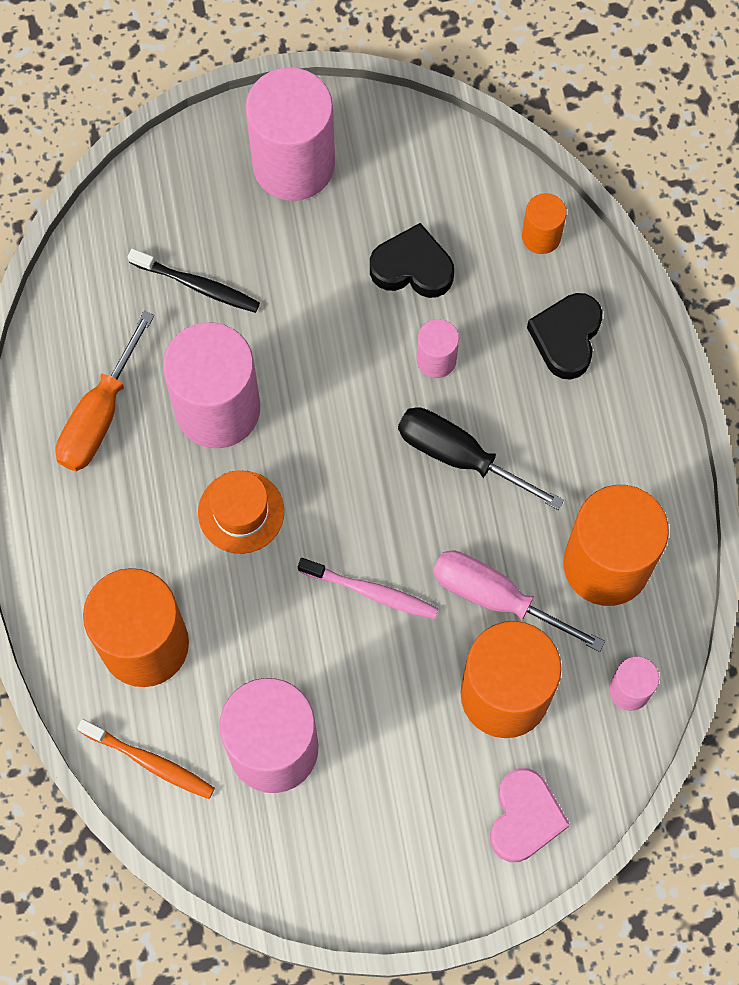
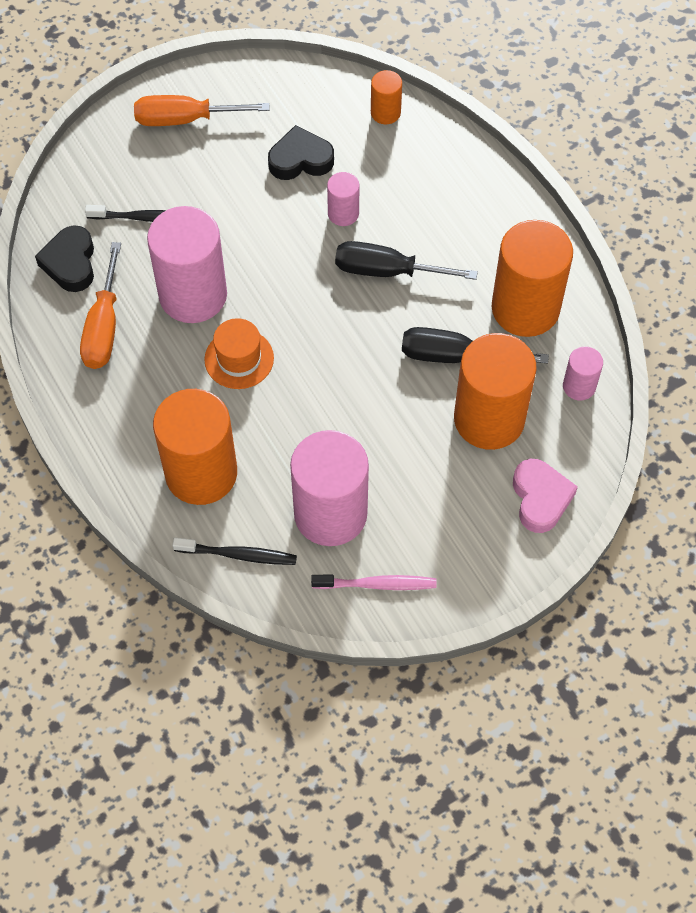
camera: 20 degrees left, 10 degrees down
(150, 762) = (238, 554): orange toothbrush -> black toothbrush
(293, 164) = (185, 119): pink cylinder -> orange screwdriver
(371, 592) = (360, 381): pink toothbrush -> pink toothbrush (377, 584)
(496, 597) = (454, 356): pink screwdriver -> black screwdriver
(566, 338) = (432, 171): black heart -> black heart (70, 263)

